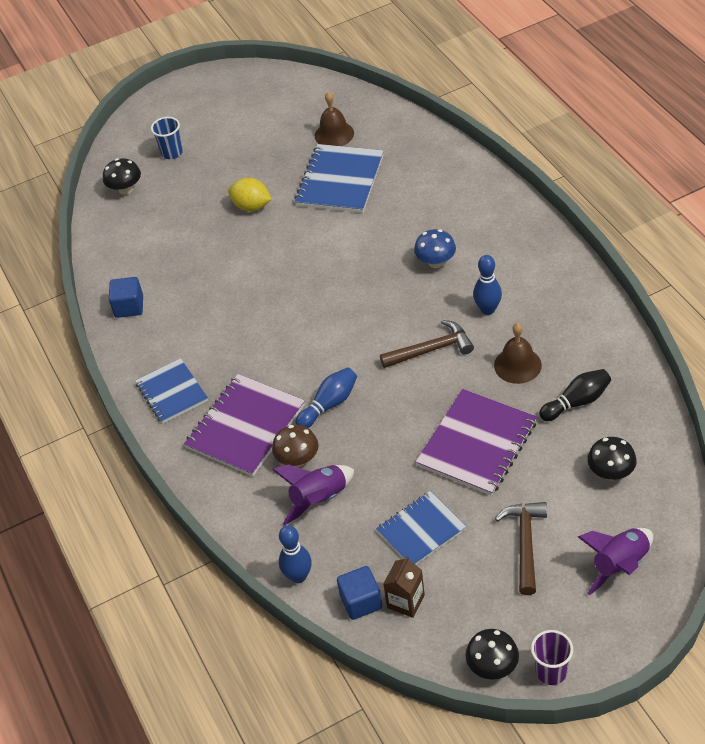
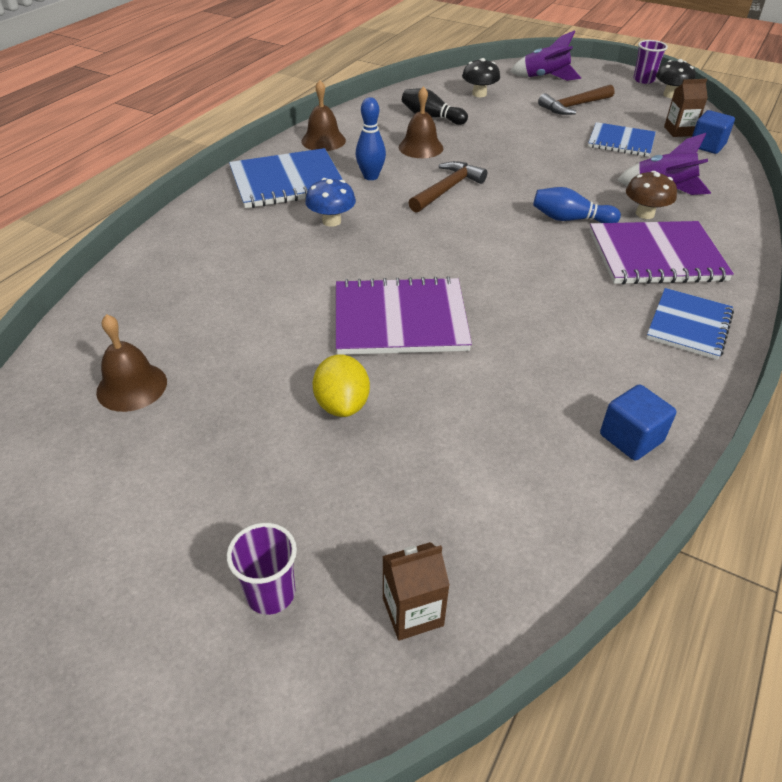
camera: 130 degrees left, 5 degrees down
(125, 189) = (413, 612): black mushroom -> brown carton
(172, 153) = (271, 593): blue cup -> purple cup
(298, 576) = (733, 175): blue bowling pin -> none
(340, 181) = (237, 339): blue notebook -> blue notebook (287, 181)
(431, 349) = (447, 189): brown hammer -> brown hammer turned 90 degrees clockwise
(477, 444) = (518, 142): purple notebook -> purple notebook (400, 319)
(577, 302) = (323, 140): none -> brown bell

